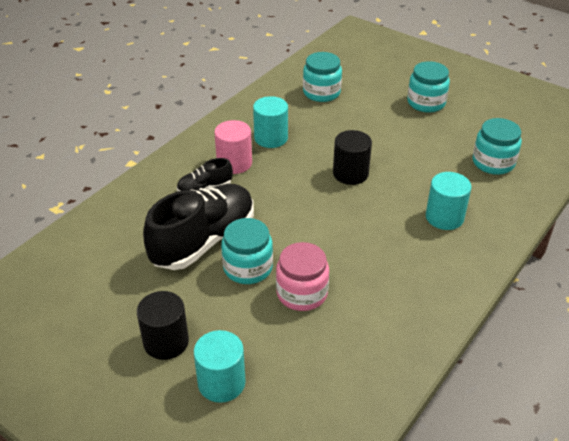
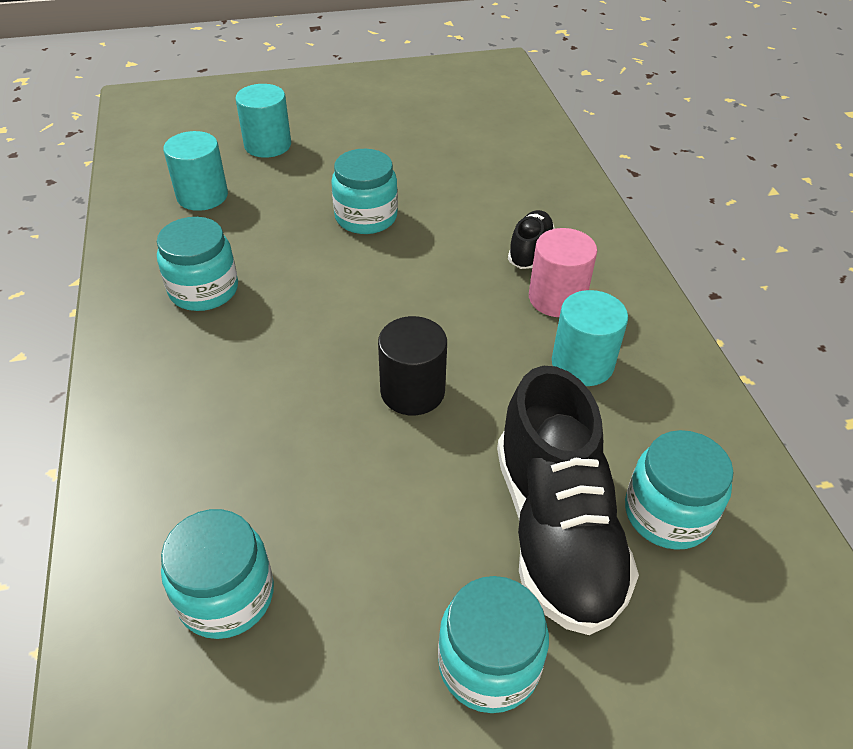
camera: 130 degrees right, 5 degrees up
(166, 342) = (346, 139): black cylinder -> none
(204, 241) = (441, 210): black shoe -> black shoe (556, 530)
(302, 293) = (287, 230): pink jar -> none
(390, 288) = (204, 290): none -> turquoise jar
(444, 217) = (219, 419): turquoise cylinder -> turquoise cylinder (202, 196)

